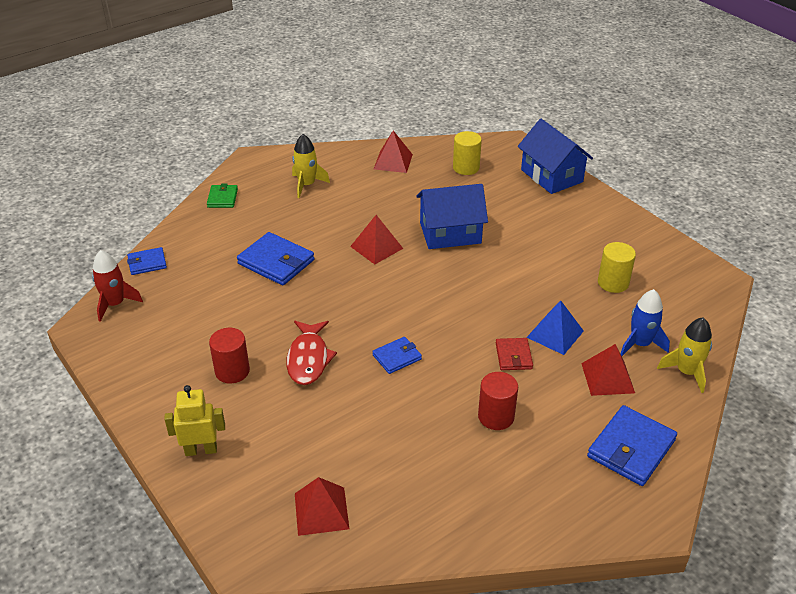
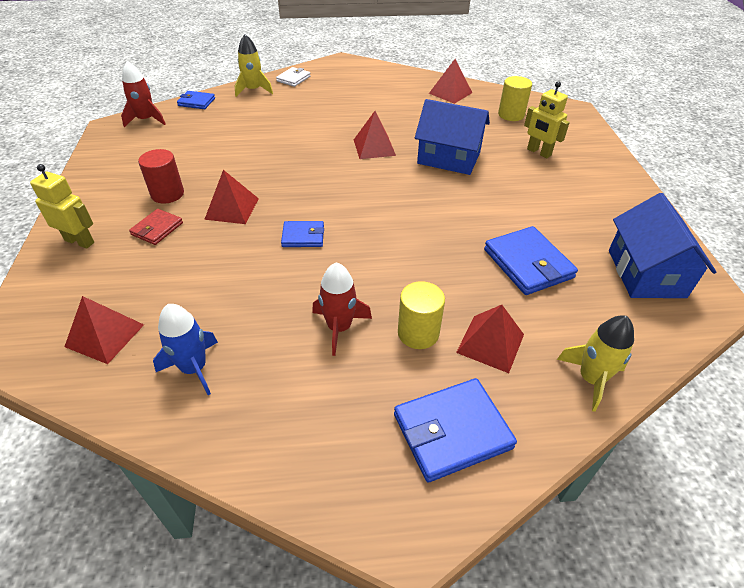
camera: 30 degrees right, 5 degrees up
(222, 198) = (293, 79): green wallet -> white wallet
(276, 262) = (285, 131): blue wallet -> blue wallet (528, 263)
(307, 185) = (364, 88): yellow rocket -> yellow rocket (253, 90)
(308, 359) = (232, 208): red fish -> red pyramid
(496, 416) = (339, 327): red cylinder -> red rocket
(513, 356) = (410, 280): red wallet -> red wallet (157, 229)
(518, 199) = (538, 152): none -> yellow robot
(551, 176) = (589, 144): blue house -> blue house (646, 273)
(555, 334) = (471, 277): blue pyramid -> none
(613, 283) = (576, 255): yellow cylinder -> yellow cylinder (418, 333)
(640, 344) = (557, 325): blue rocket -> blue rocket (194, 368)

